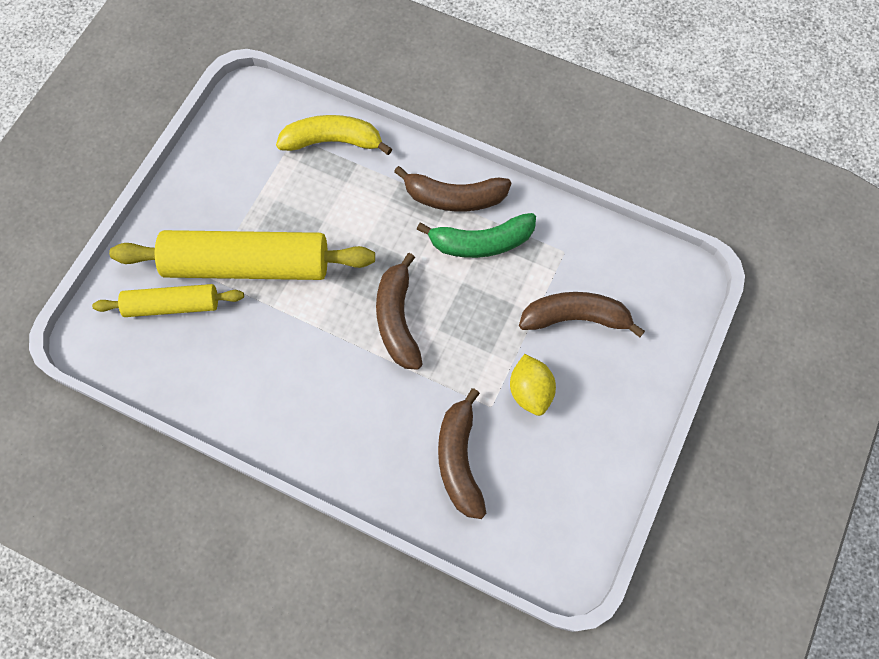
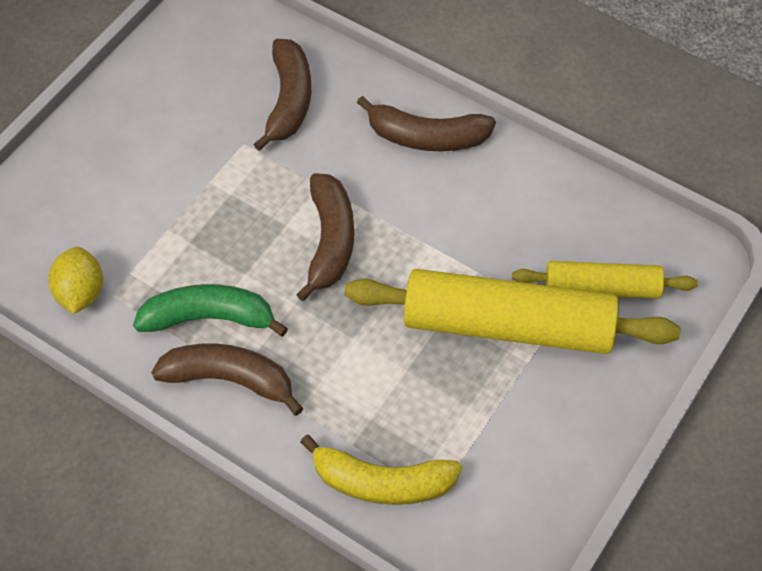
camera: 170 degrees left, 10 degrees down
(530, 391) = (197, 153): yellow lemon -> yellow lemon (81, 292)
(576, 318) = (122, 219): brown banana -> brown banana (426, 137)

